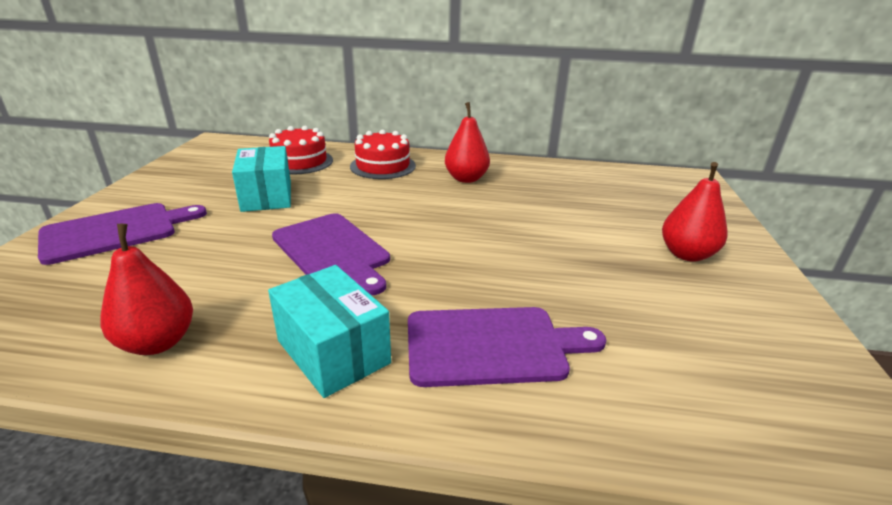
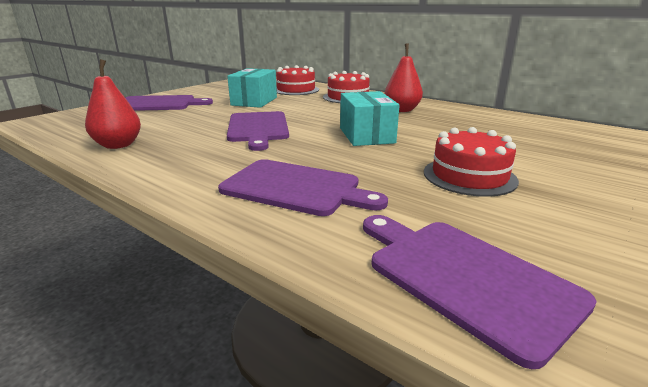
camera: 30 degrees right, 5 degrees down
(333, 352) = (195, 168): turquoise box -> turquoise box (366, 135)
(626, 271) = (469, 176): none -> red cake
(686, 254) = (550, 178): red pear -> none
(747, 410) = (464, 277): none -> purple cutting board

